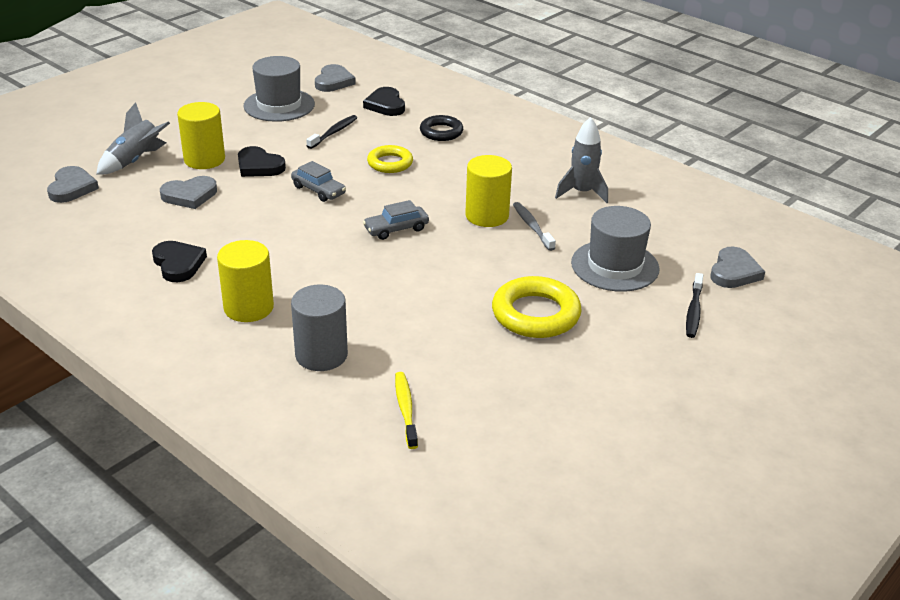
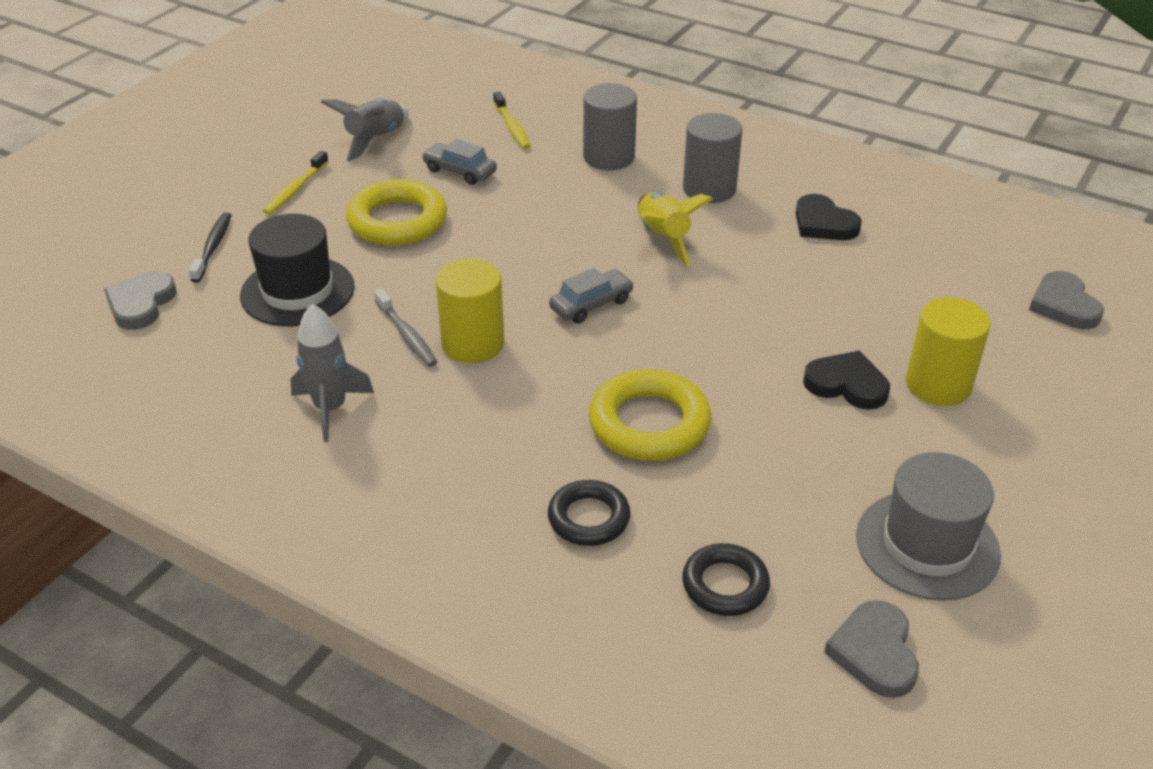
camera: 170 degrees right, 5 degrees up
(135, 160) = (1035, 366): grey rocket -> grey rocket (375, 139)
(189, 195) = (898, 316): grey heart -> none
(248, 307) = (709, 189): yellow cylinder -> grey cylinder
(316, 269) = (663, 238): none -> yellow rocket
(318, 190) = (729, 352): grey car -> grey car (460, 171)
(333, 133) = (779, 482): black toothbrush -> none
(385, 105) = (725, 585): black heart -> black ring
(390, 163) = (649, 423): yellow ring -> yellow ring, size x1.60
(615, 266) = (297, 291): grey hat -> black hat
(632, 360) = (296, 189): none -> yellow toothbrush

